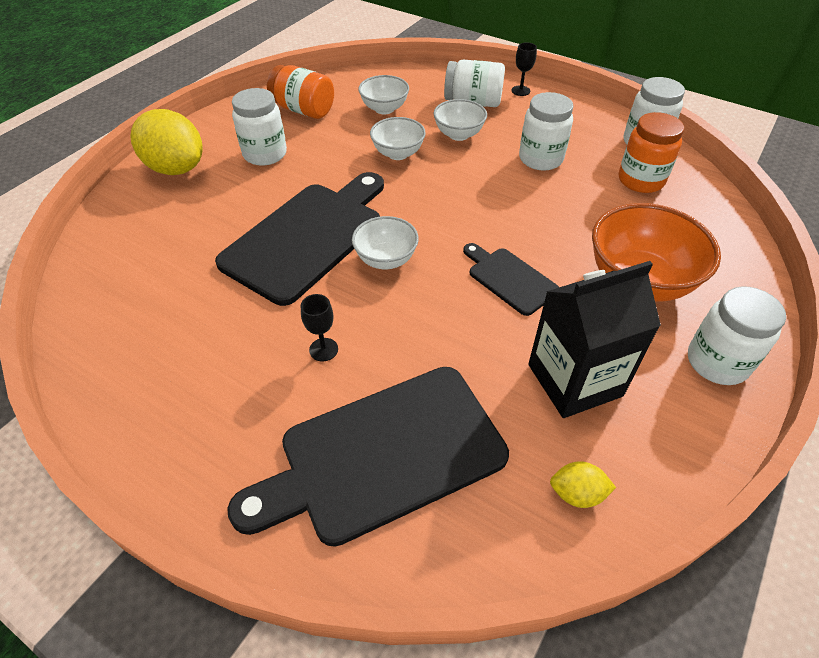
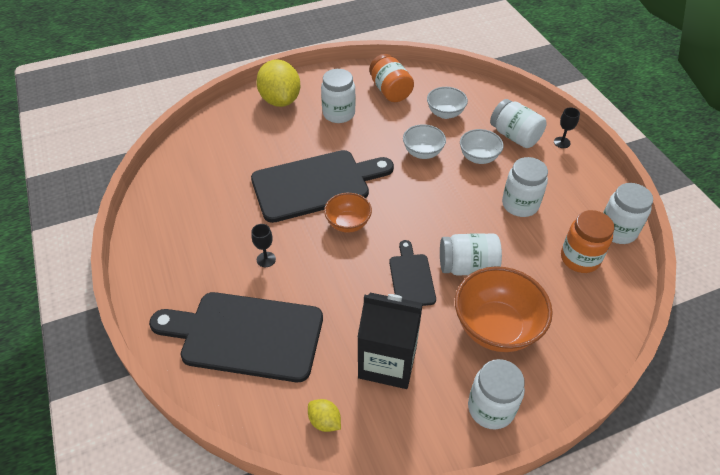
camera: 35 degrees right, 0 degrees up
(386, 259) = (348, 223): white bowl -> orange bowl
(553, 238) = (467, 266): none -> white jar

